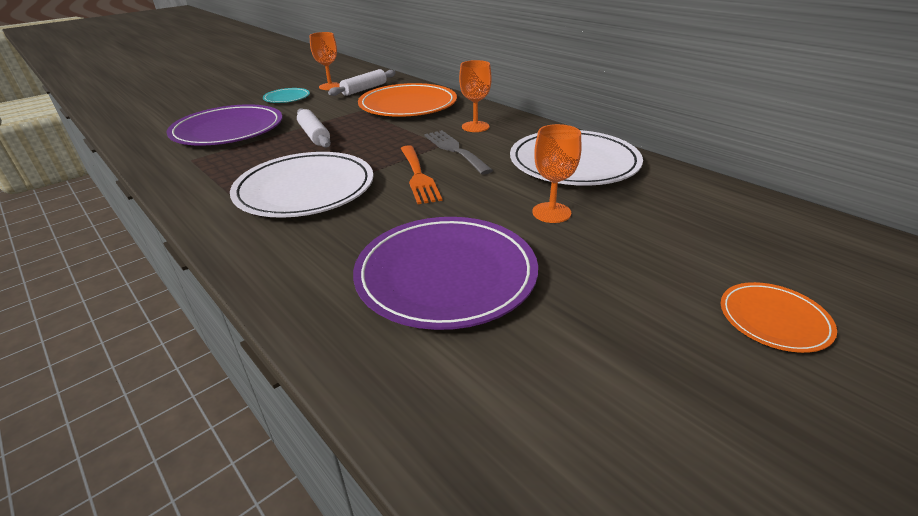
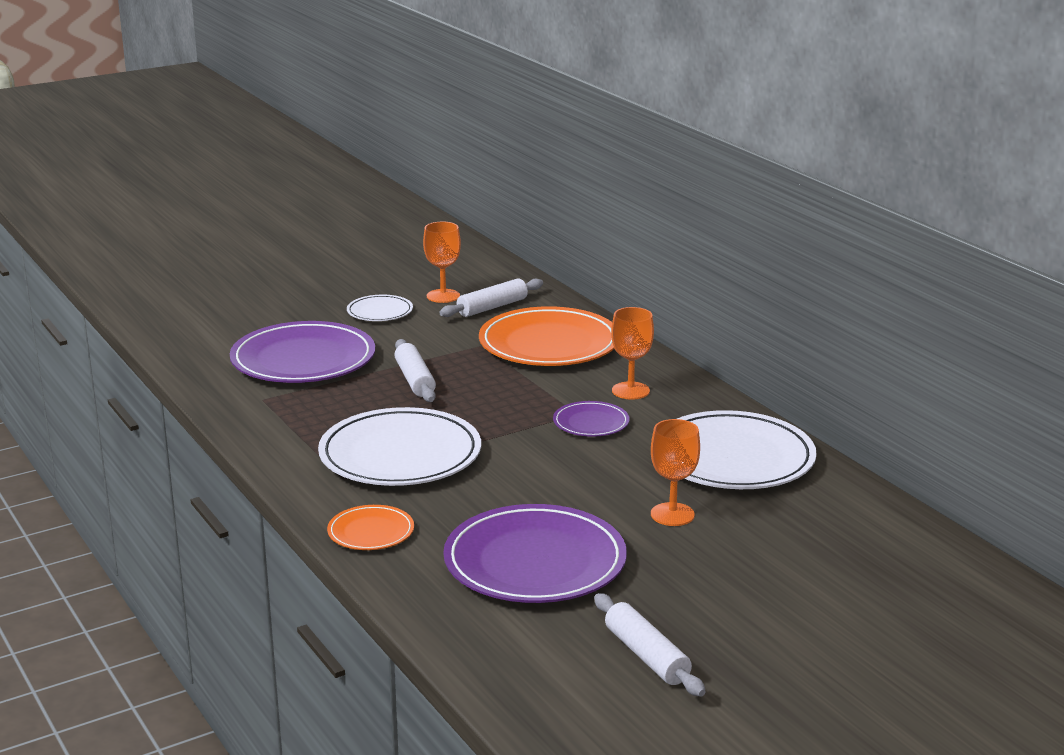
camera: 10 degrees right, 10 degrees down
(287, 98) = (380, 312): turquoise plate -> white plate
(418, 176) = (535, 453): orange fork -> none
(454, 150) = (591, 423): grey fork -> purple plate
(609, 379) = (647, 656): none -> white rolling pin
(774, 320) = (827, 635): orange plate -> orange plate (371, 532)

